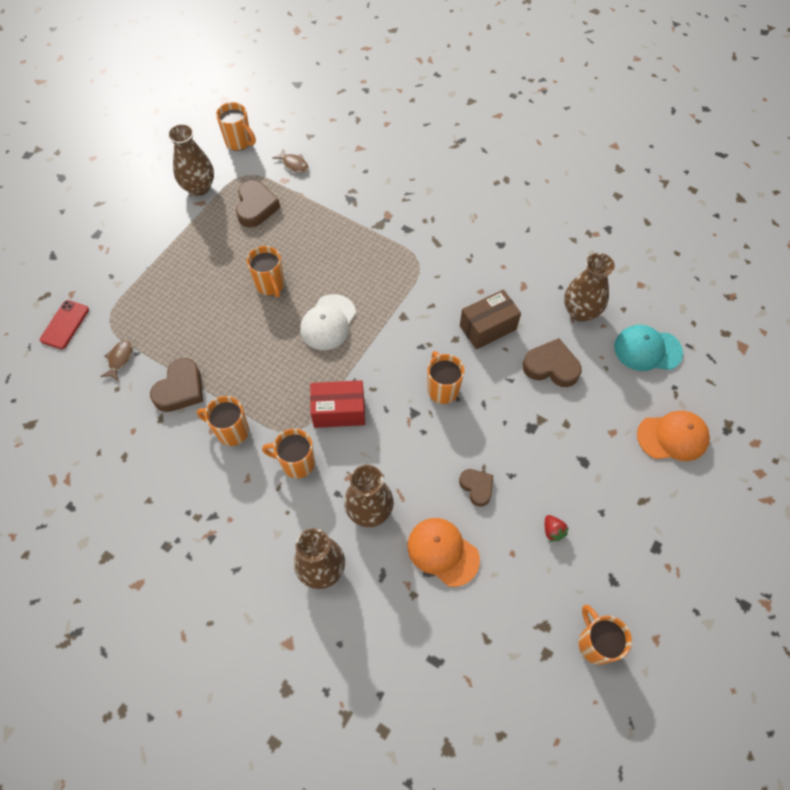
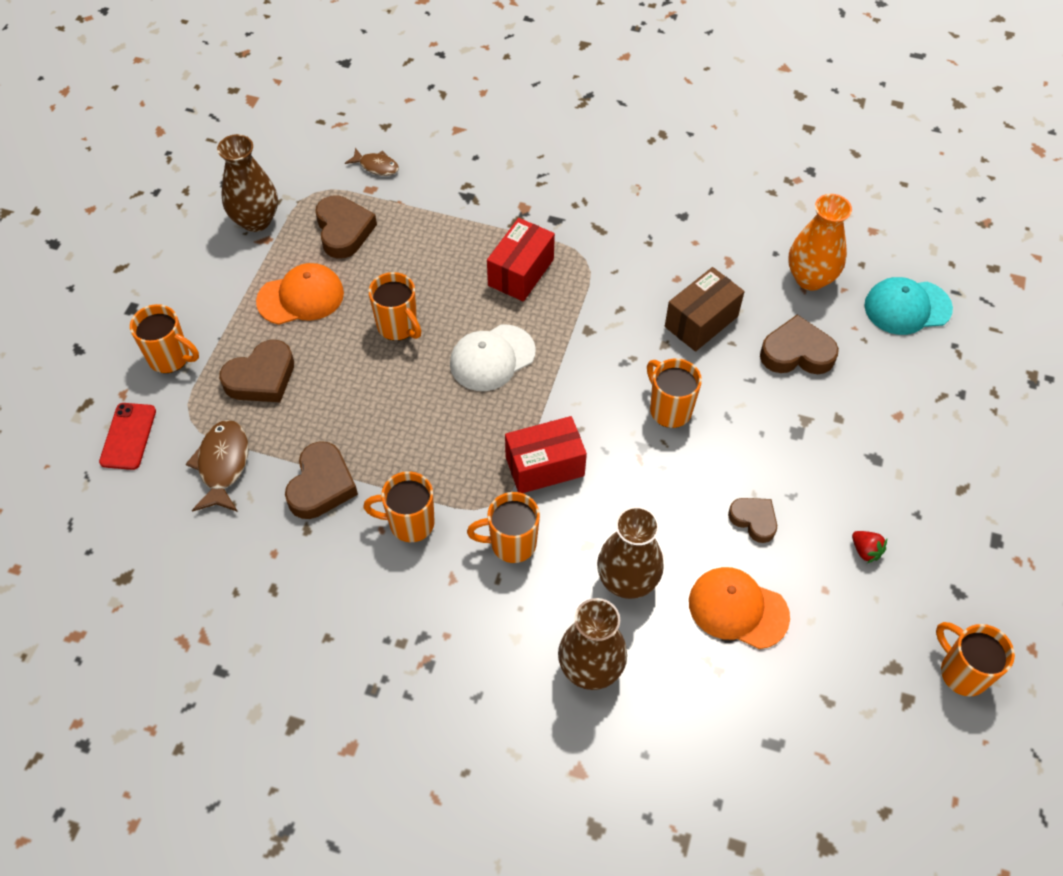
camera: 15 degrees left, 5 degrees down
(120, 359) = (223, 465): brown fish -> brown fish, size x1.63
(165, 302) = (261, 378): none -> brown heart
(239, 142) = (291, 151): orange mug -> orange mug (170, 358)
(328, 322) = (492, 358): white cap -> white cap turned 45 degrees clockwise
(369, 263) = (520, 272): none -> red box
(580, 311) = (810, 278): brown vase -> orange vase
(672, 437) = (972, 405): orange cap -> orange cap (301, 297)

